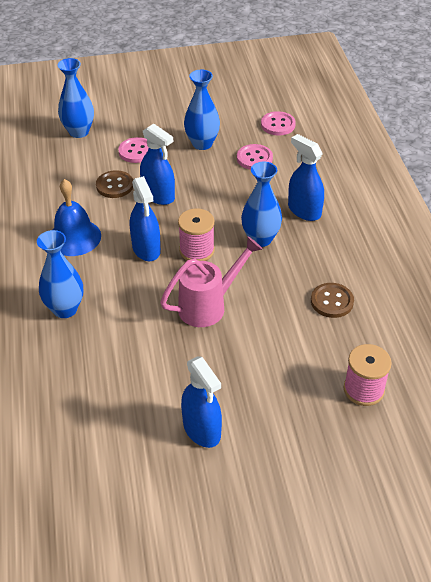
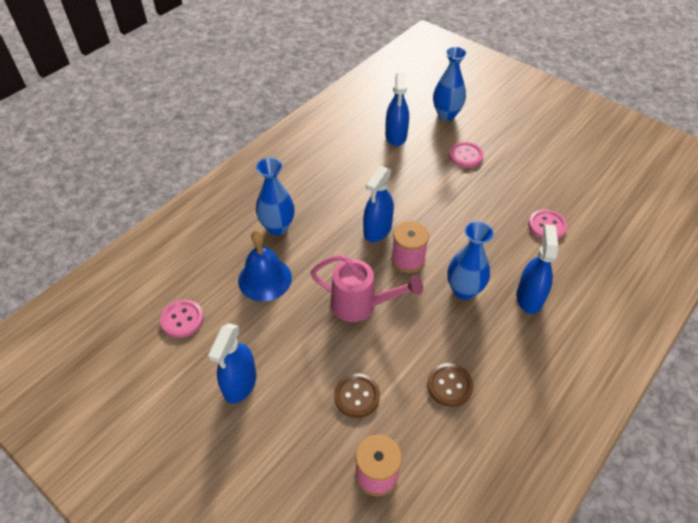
camera: 50 degrees right, 5 degrees up
(74, 237) = (346, 185): blue bell -> blue bell (265, 279)
(115, 185) = (418, 169): brown button -> brown button (357, 396)
(158, 195) = (437, 199): blue spray bottle -> blue spray bottle (396, 136)
(202, 144) = (521, 185): blue vase -> none
(278, 125) = (604, 214): pink button -> pink button (182, 319)

